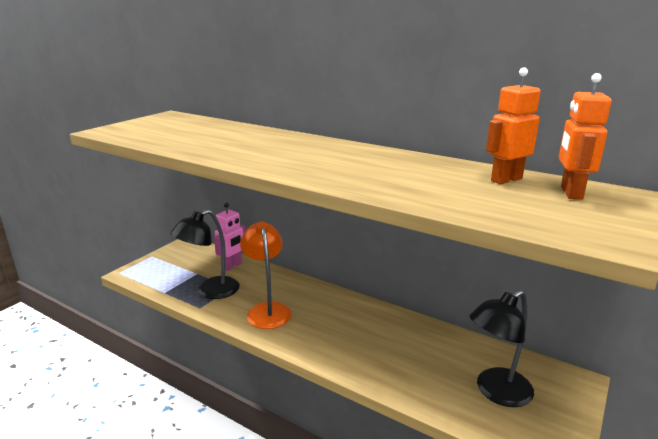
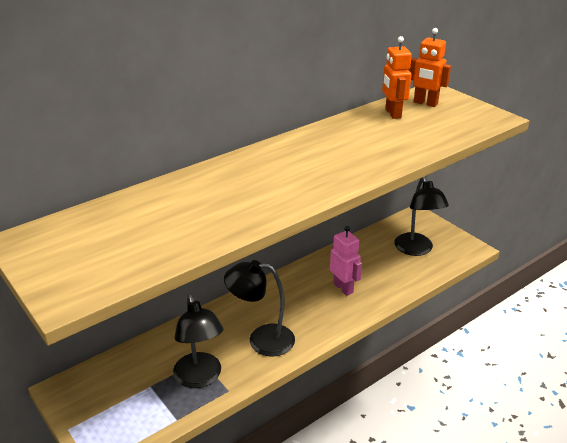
camera: 70 degrees left, 10 degrees up
(232, 266) = (154, 353): pink robot -> pink robot (343, 288)
(267, 310) = (261, 340): orange lamp -> black lamp

